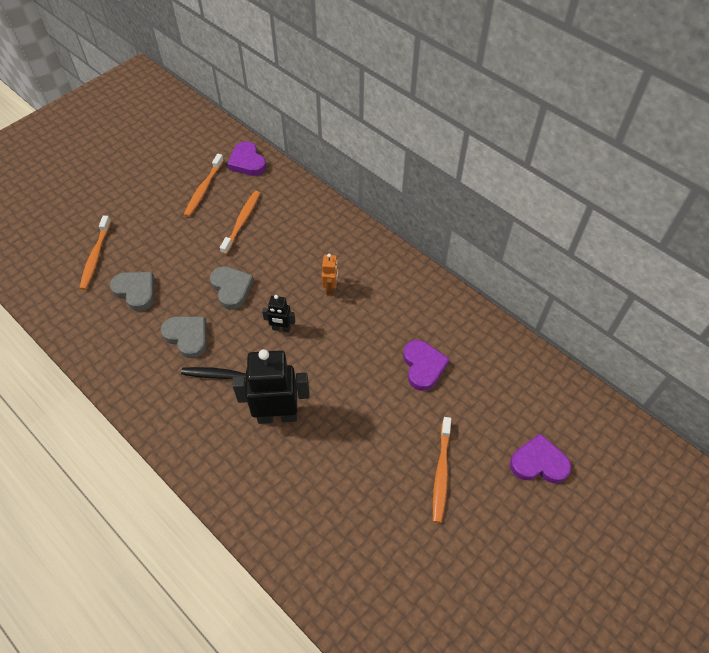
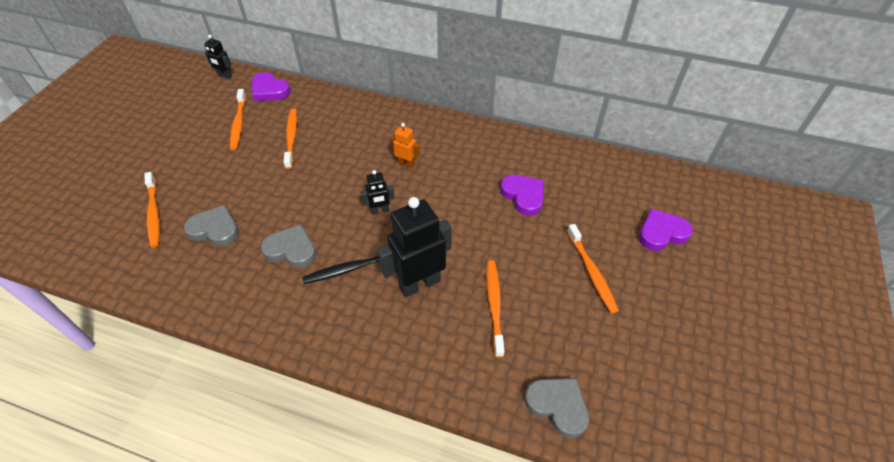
camera: 25 degrees left, 5 degrees down
(215, 132) = (225, 76): none -> black robot
(231, 288) = (312, 194): grey heart -> grey heart (557, 406)
(331, 288) = (406, 164): orange robot -> orange robot turned 45 degrees counterclockwise
(331, 465) = (494, 305): none -> orange toothbrush

